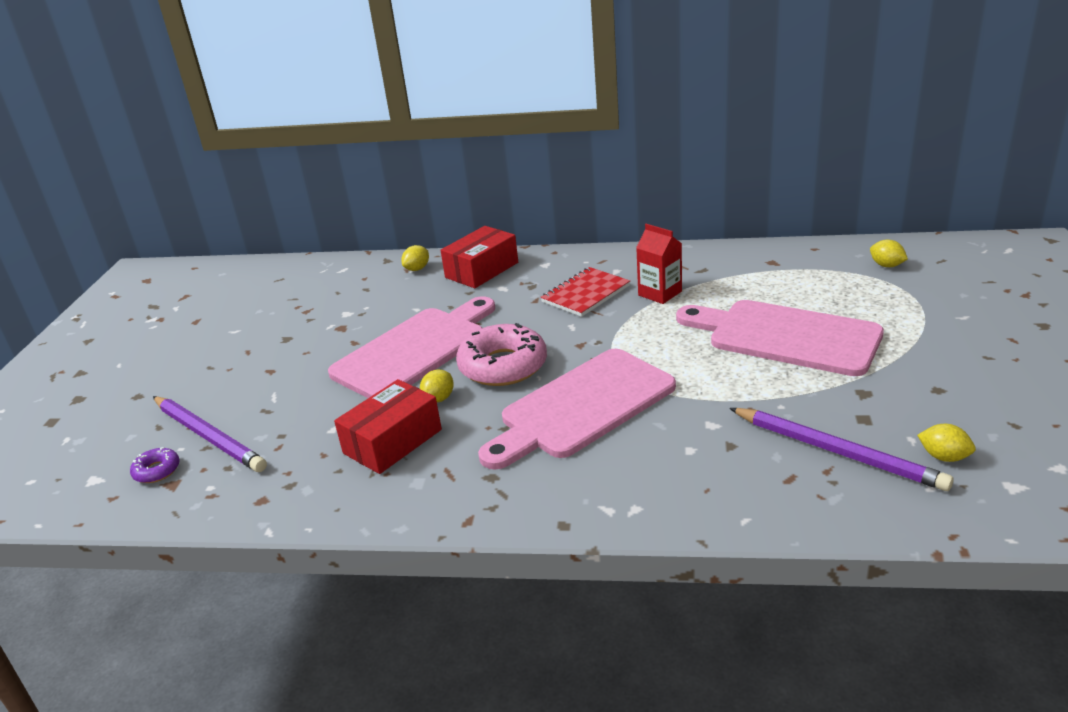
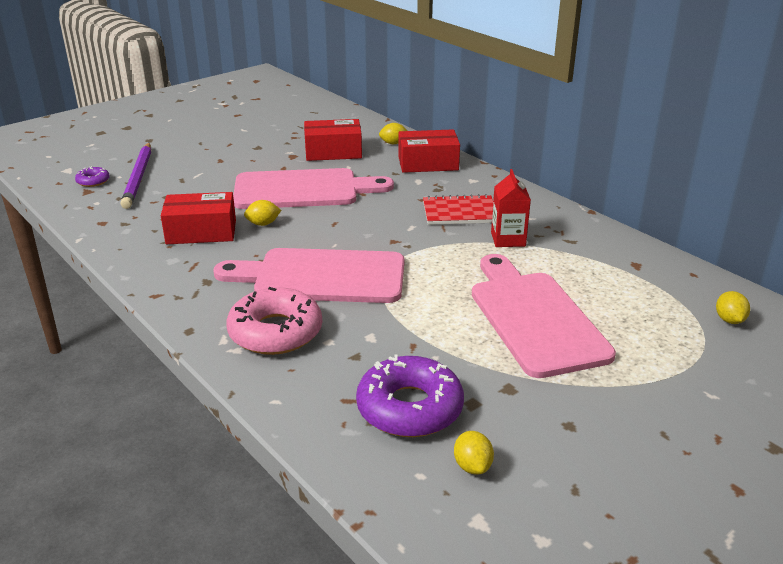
camera: 40 degrees right, 0 degrees up
(375, 304) = (333, 152): none -> red box
(503, 366) = (328, 226): pink donut -> pink donut (275, 332)
(836, 451) = (409, 408): purple pencil -> purple donut

